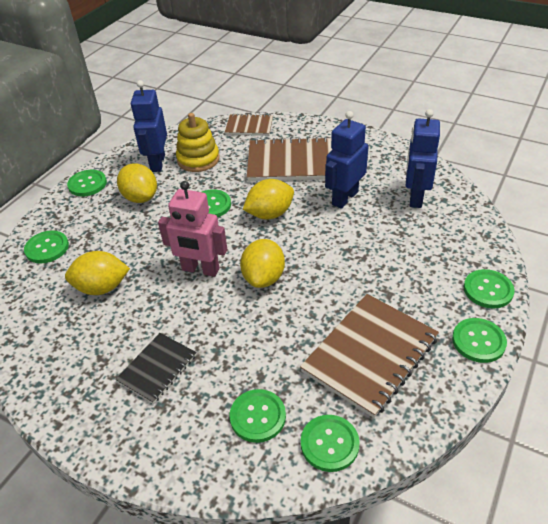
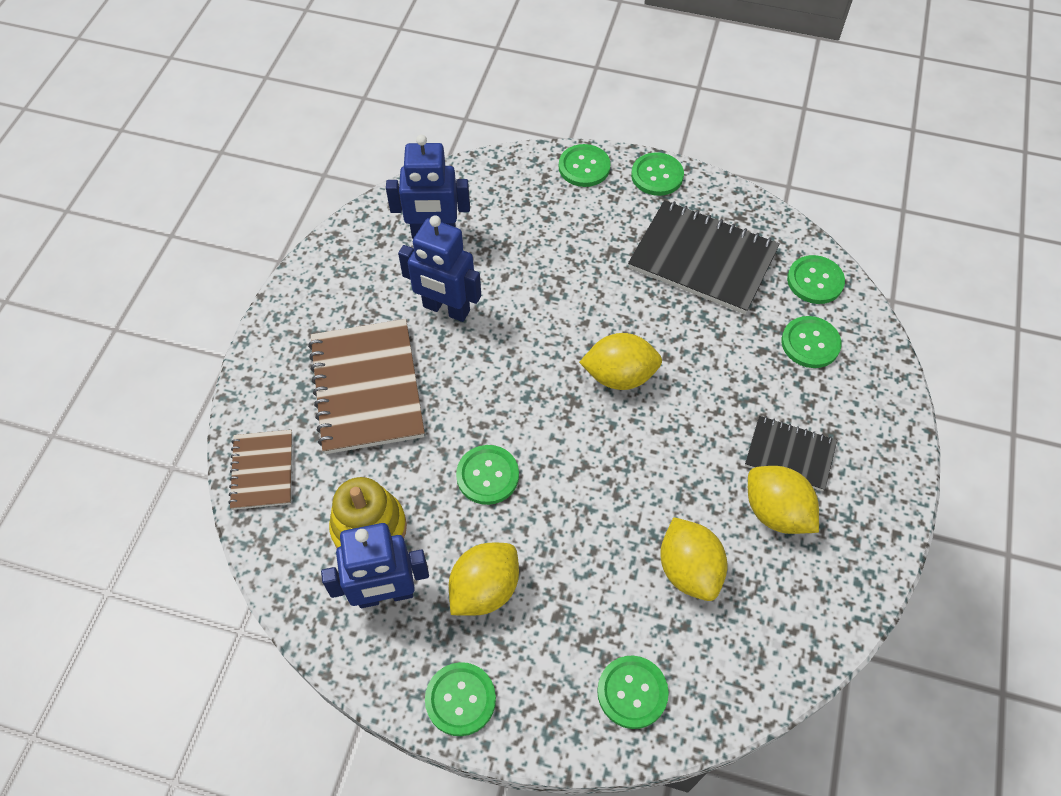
camera: 105 degrees left, 15 degrees up
(200, 269) = (623, 453): pink robot -> none
(270, 214) = (495, 393): yellow lemon -> yellow lemon (776, 512)
(370, 355) = (702, 259): brown notebook -> black notebook

